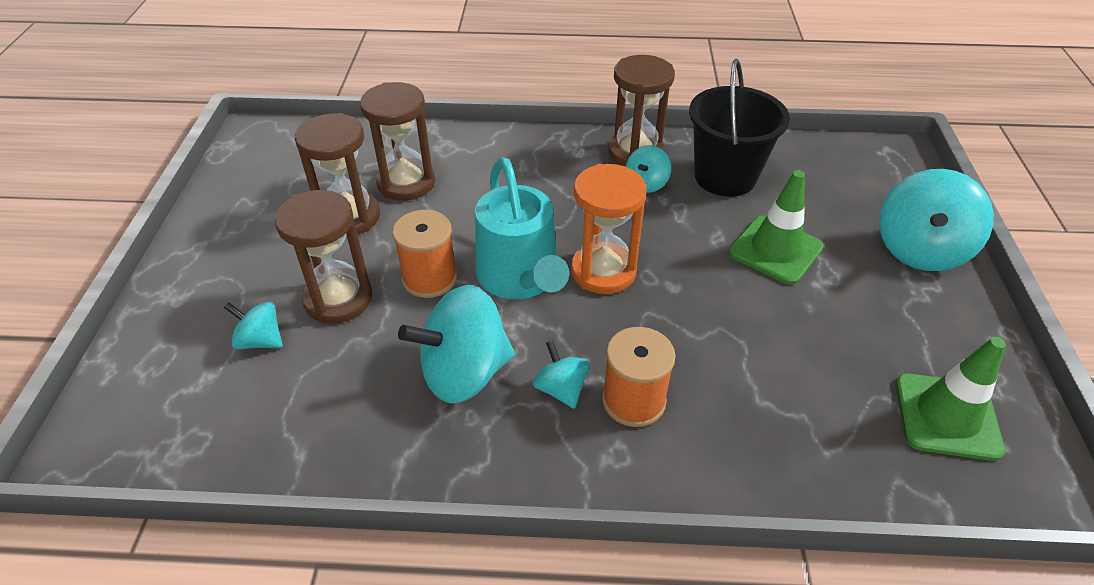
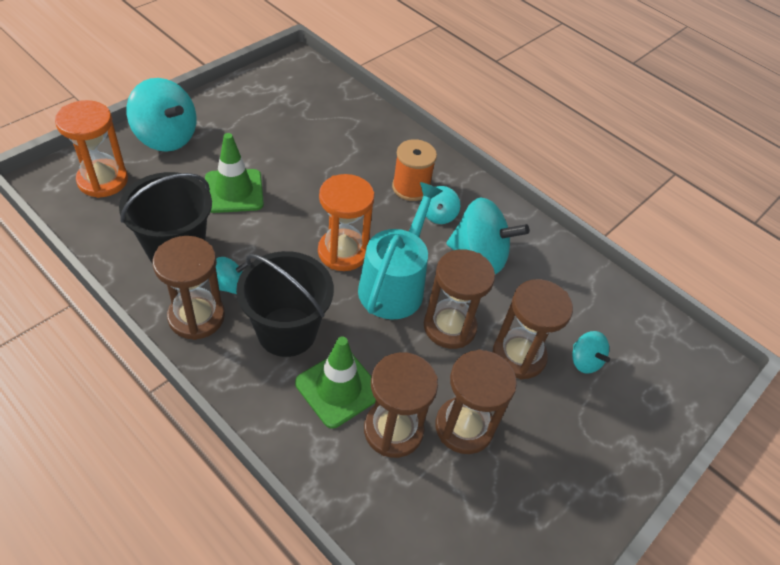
camera: 145 degrees left, 5 degrees up
(429, 278) = (449, 327): orange spool -> brown hourglass
(561, 185) = (287, 331): none -> black bucket
(871, 179) = (103, 180): none -> orange hourglass
(919, 250) = (166, 137): turquoise spinning top -> turquoise spinning top turned 60 degrees clockwise
(947, 416) = (292, 95): green traffic cone -> green traffic cone (338, 388)

